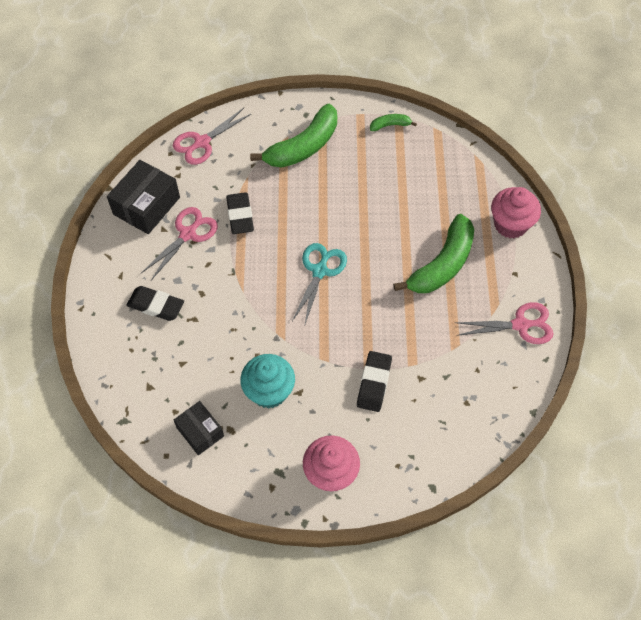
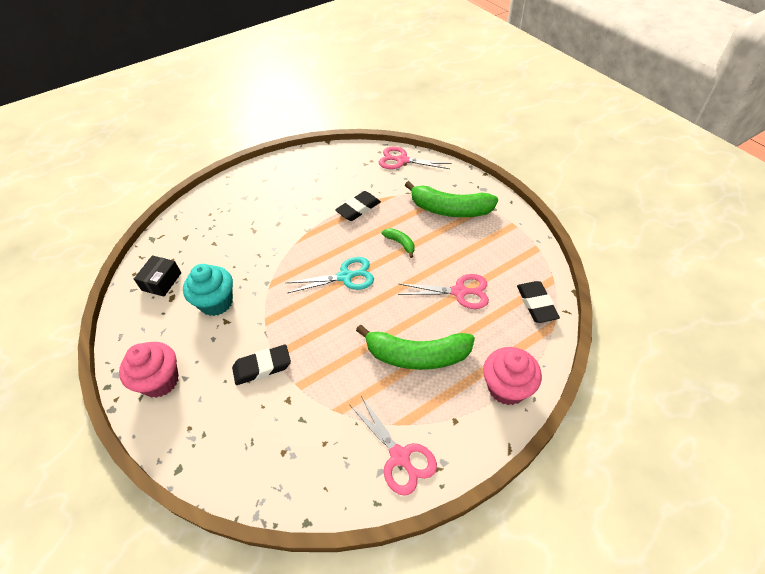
camera: 60 degrees right, 10 degrees down
(146, 206) = (328, 163): black box -> none
(156, 305) = (252, 207): black eraser -> black eraser (536, 304)
(188, 234) = (321, 192): pink scissors -> pink scissors (459, 292)
(390, 125) = (523, 247): green banana -> green banana (400, 243)

